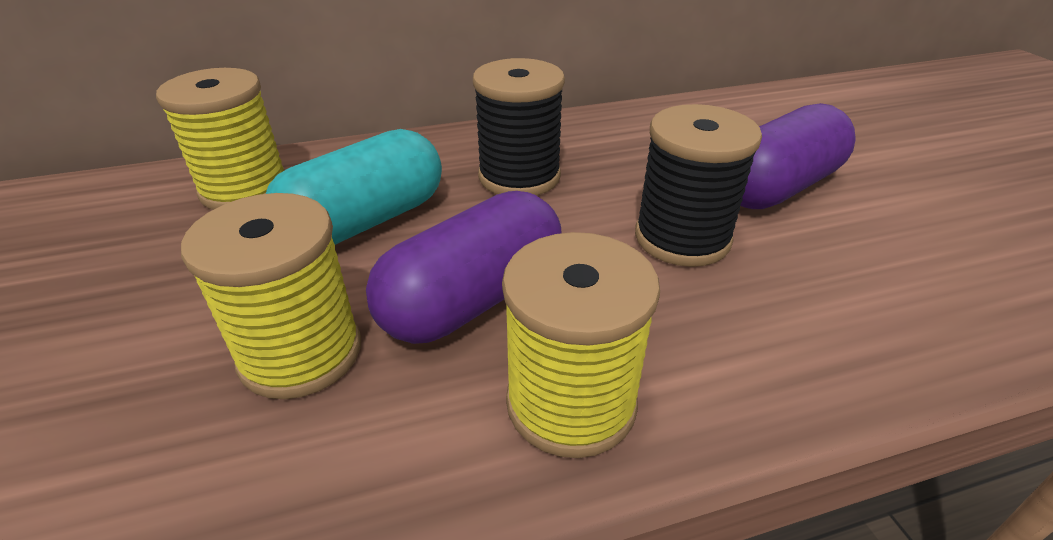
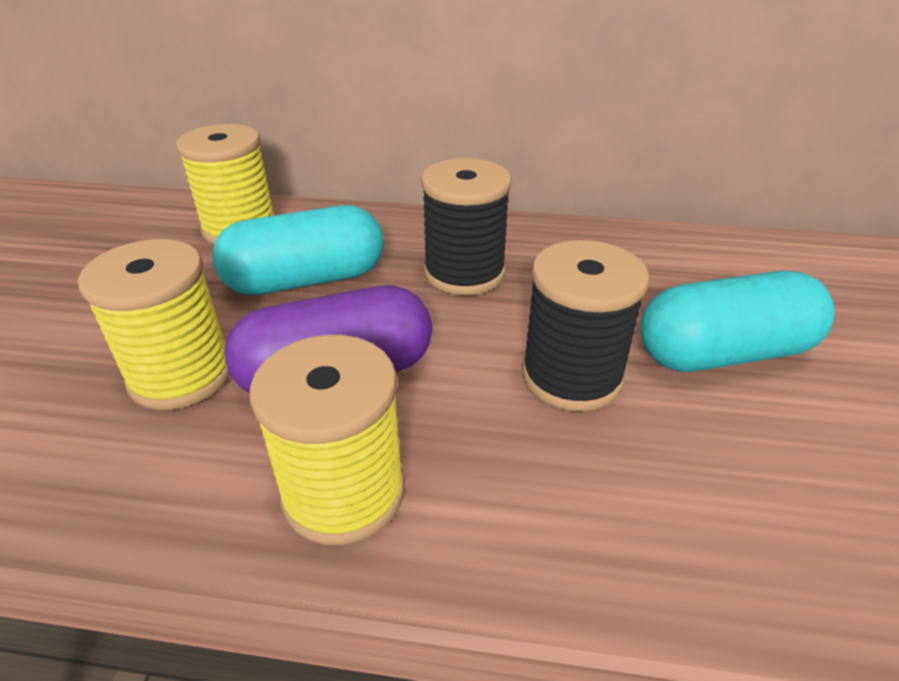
camera: 25 degrees right, 0 degrees up
(777, 187) = (723, 353): purple capsule -> turquoise capsule

